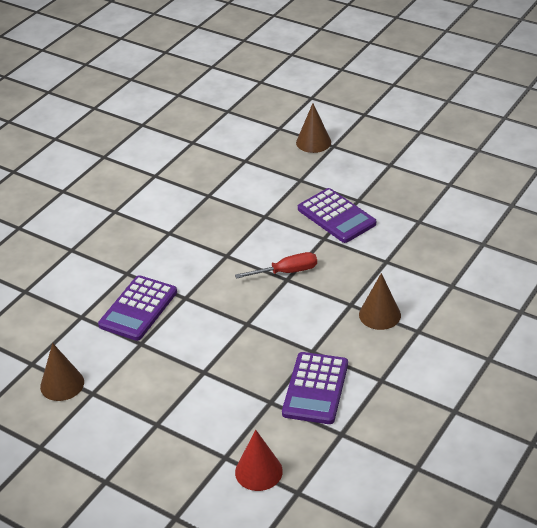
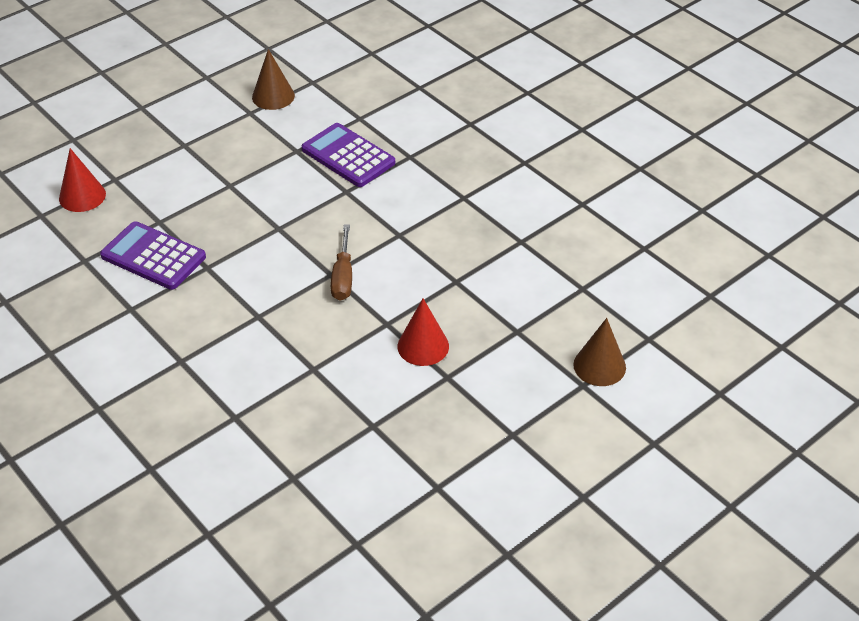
camera: 105 degrees right, 5 degrees up
(287, 272) = (343, 277): red screwdriver -> brown screwdriver
(336, 216) = (423, 346): purple calculator -> red cone
(379, 315) = (226, 336): brown cone -> none

